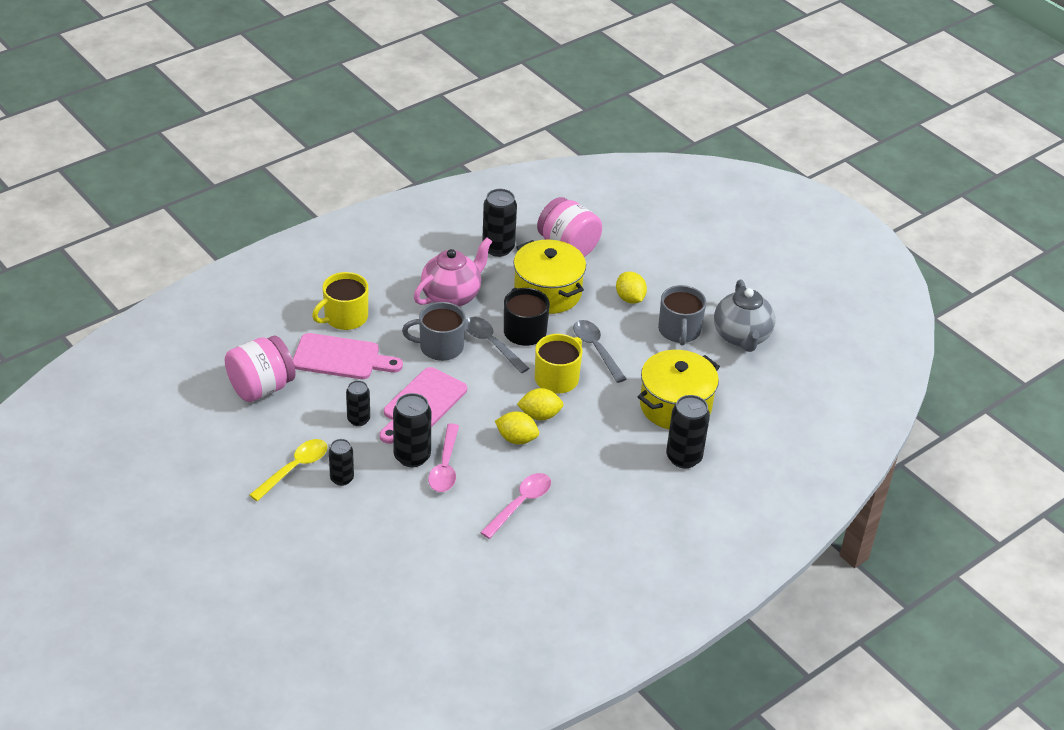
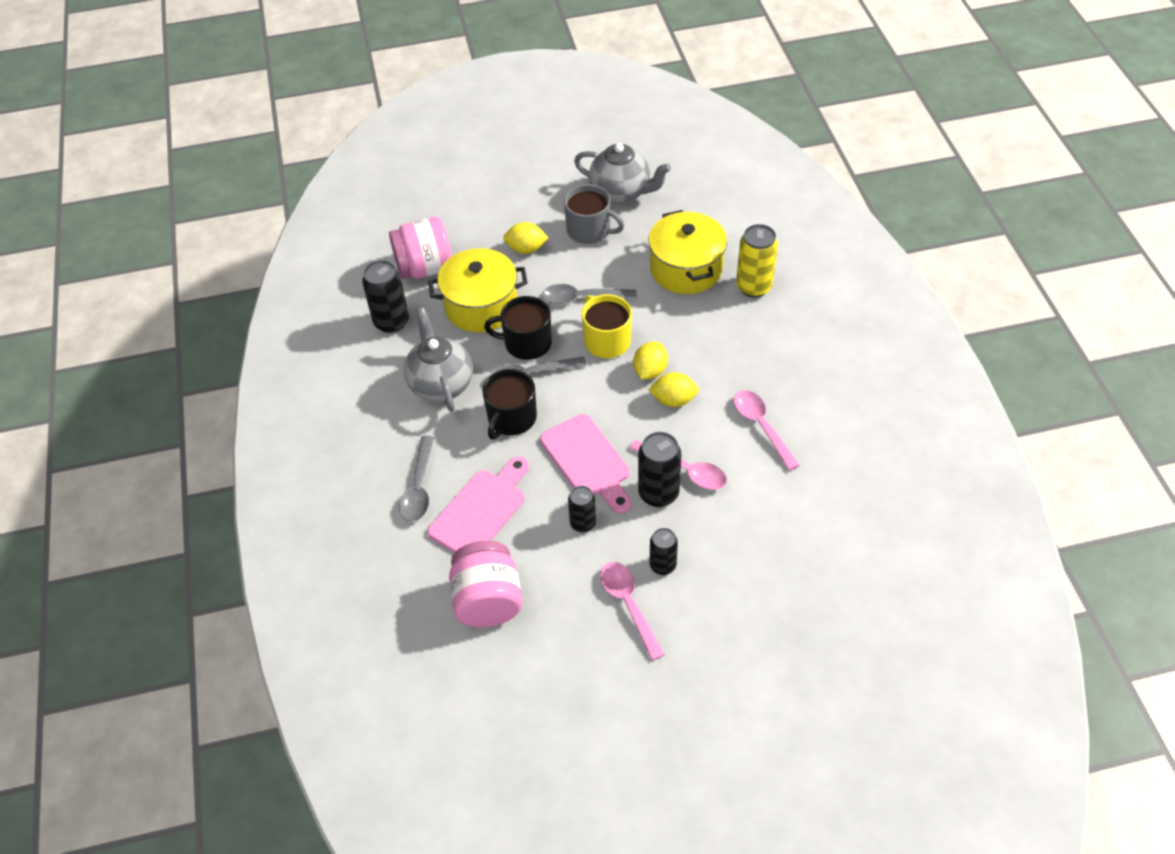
camera: 60 degrees left, 10 degrees up
(294, 469) = (629, 605): yellow spoon -> pink spoon
(345, 317) = (419, 487): yellow mug -> grey spoon
(440, 347) = (511, 418): grey mug -> black mug
(452, 296) = (441, 383): pink teapot -> grey teapot
(516, 439) = (673, 400): yellow lemon -> yellow lemon turned 45 degrees clockwise
(684, 457) = (753, 287): black can -> yellow can

